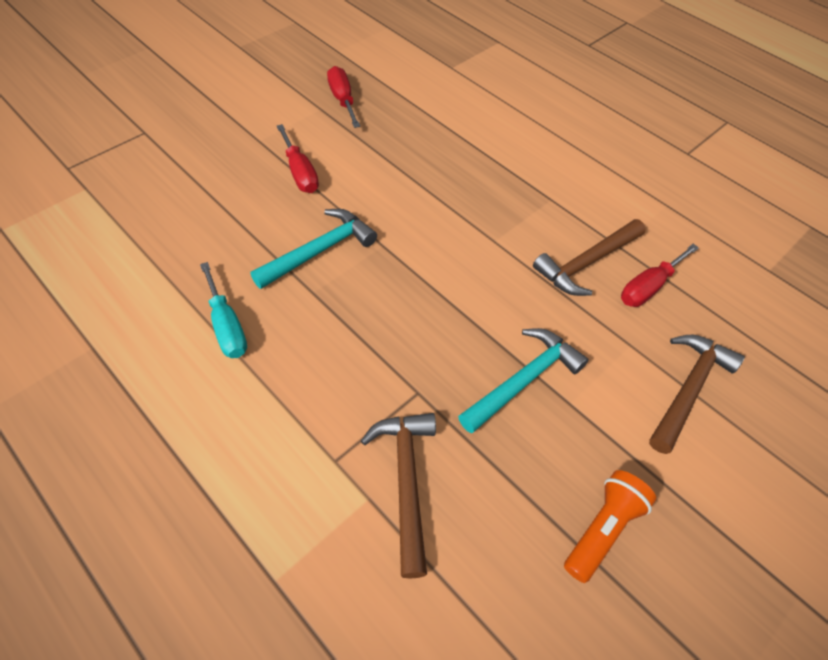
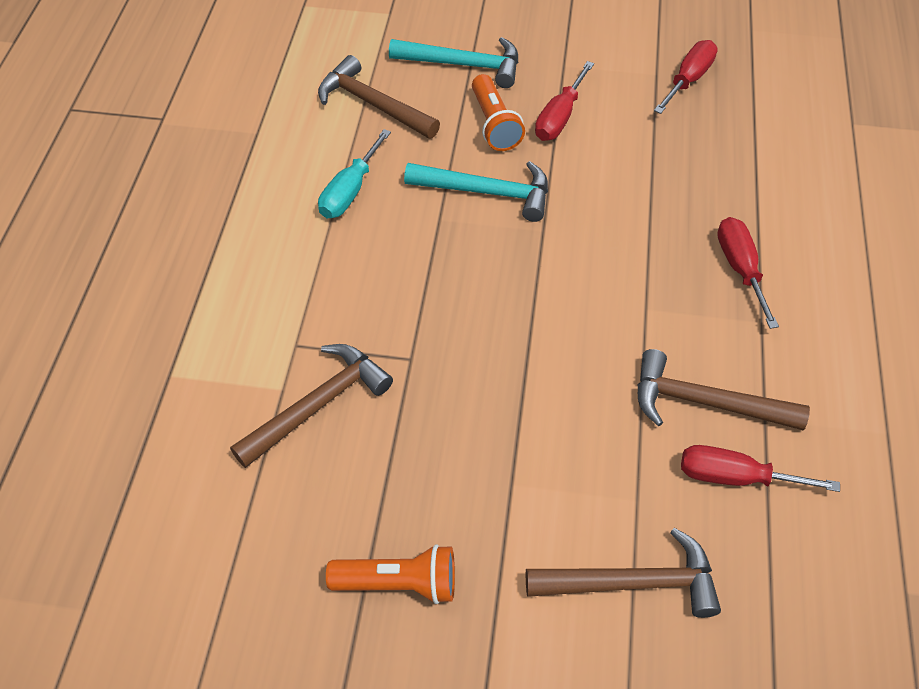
camera: 55 degrees right, 0 degrees up
(161, 257) = (373, 104): none -> brown hammer
(265, 207) = (494, 124): none -> orange flashlight
(506, 180) = (740, 268): none -> red screwdriver
(523, 380) = (501, 430): turquoise hammer -> turquoise hammer (464, 65)

